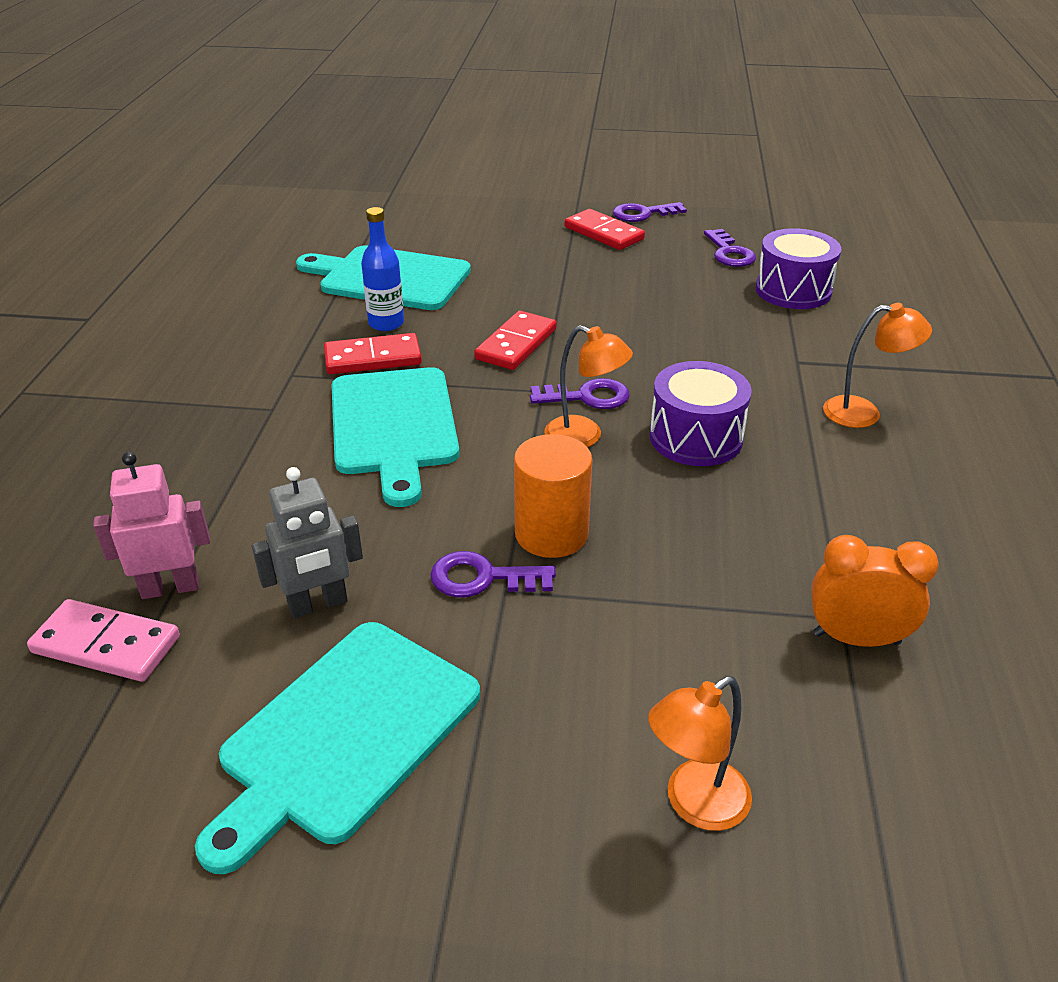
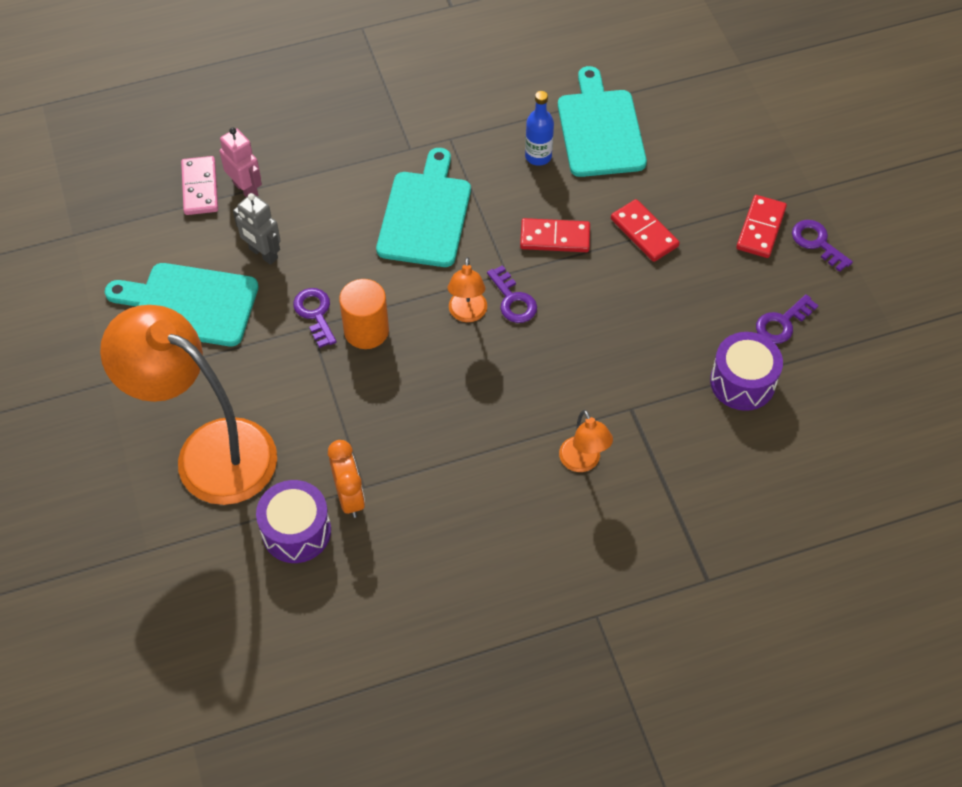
camera: 65 degrees right, 20 degrees up
(373, 358) = (492, 170): red domino -> red domino (644, 233)
(393, 426) = (425, 215): turquoise cutting board -> turquoise cutting board turned 135 degrees clockwise
(694, 804) = (209, 451): orange lamp -> orange lamp, size x2.40
(696, 437) = (499, 373): purple drum -> purple drum (296, 531)

